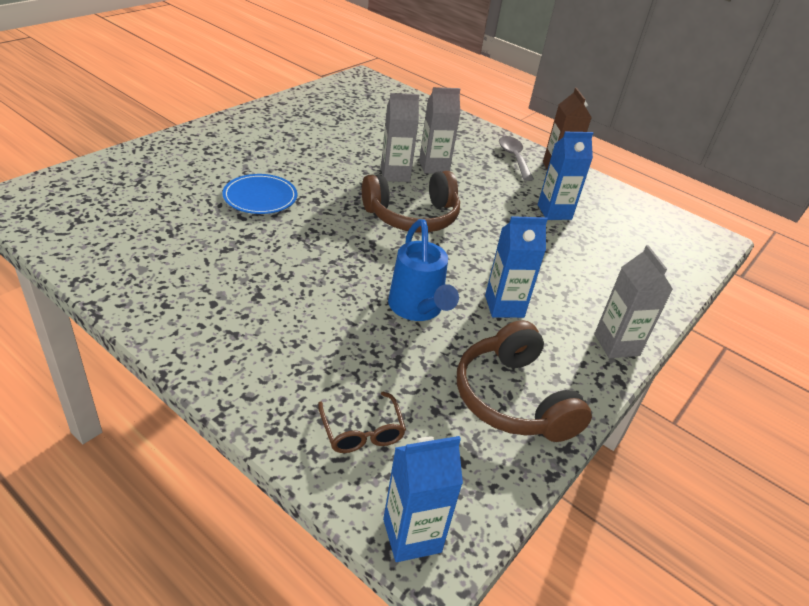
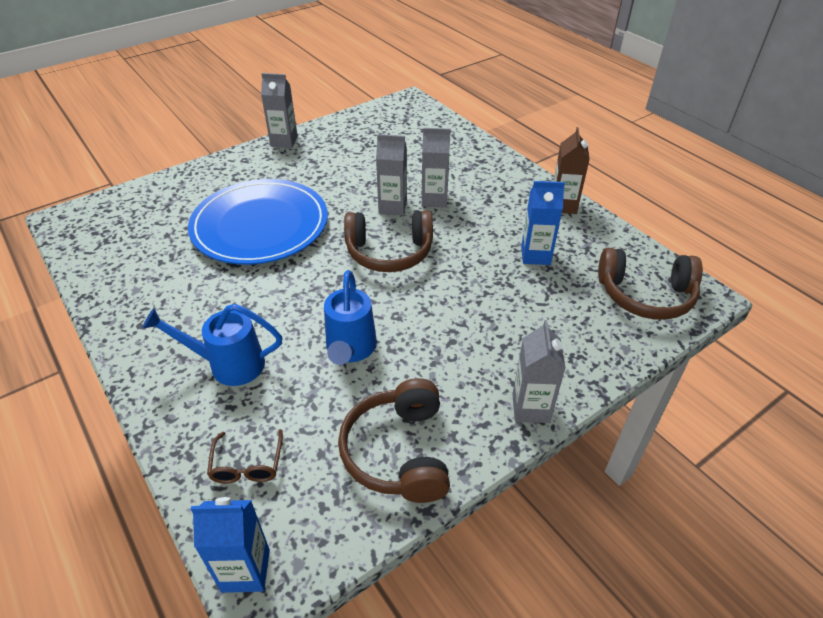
camera: 20 degrees right, 5 degrees up
(247, 115) = (284, 141): none -> grey carton
(260, 197) = (260, 225): blue plate -> blue plate, size x2.09
(292, 335) = (229, 364): none -> blue watering can
(504, 306) = (435, 355): blue carton -> none
(514, 158) = (521, 192): grey spoon -> none
(666, 240) = (645, 295): none -> brown headphones

